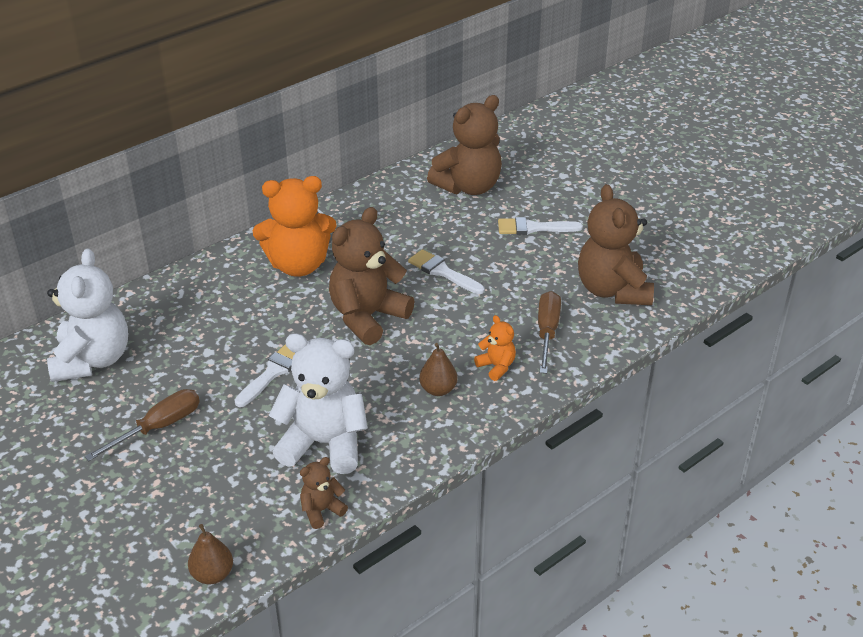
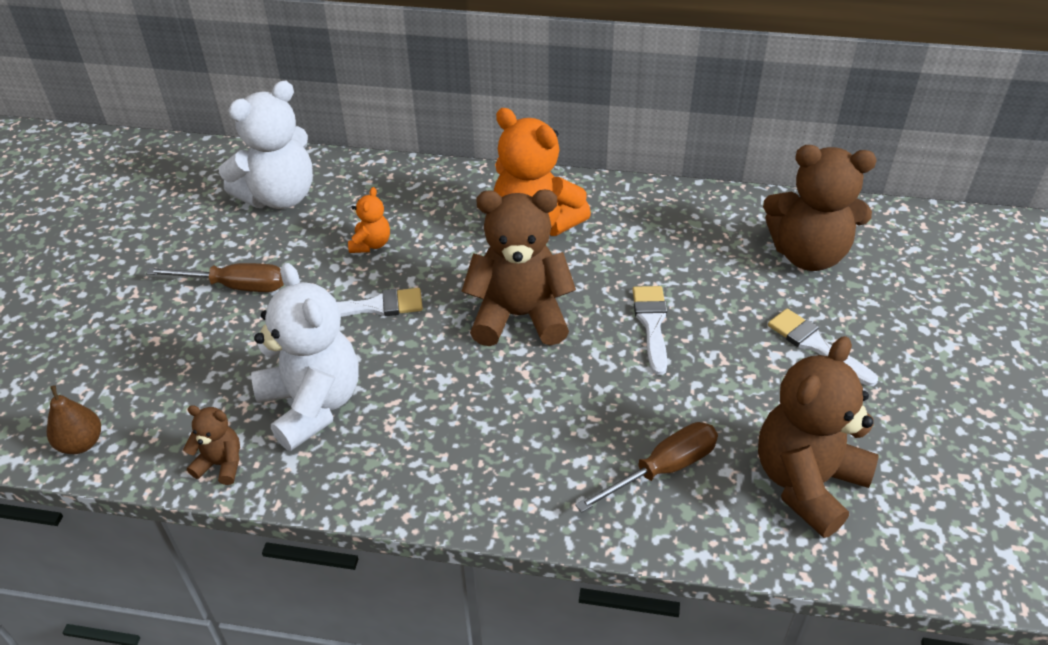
camera: 50 degrees right, 5 degrees up
(438, 389) = (472, 438): brown pear -> none
(496, 366) = (558, 462): orange teddy bear -> orange teddy bear (371, 244)

